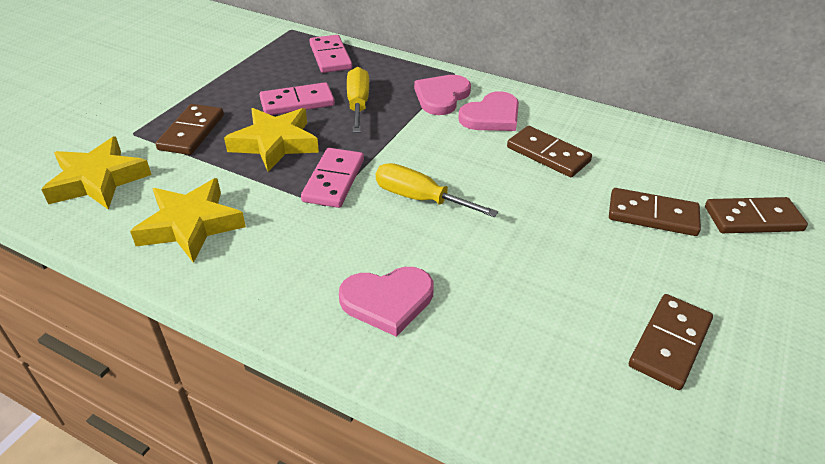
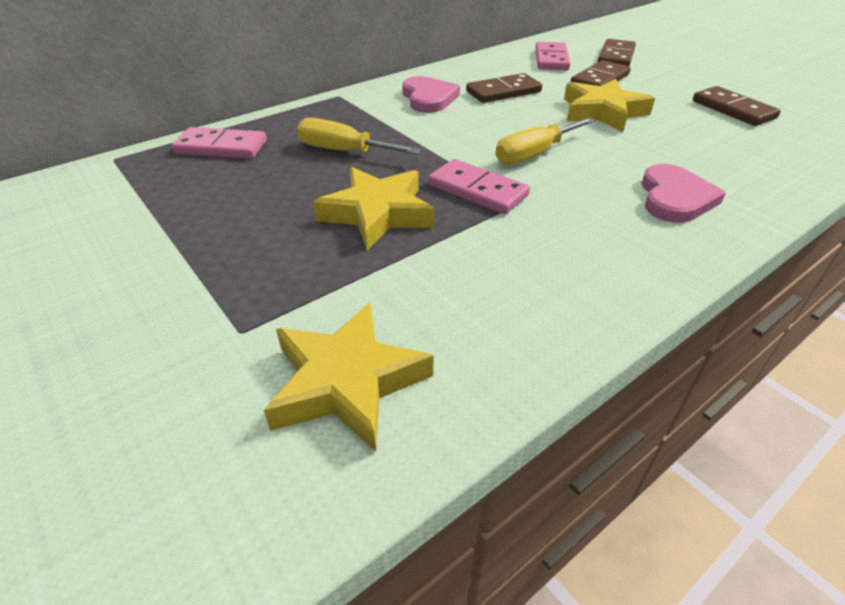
camera: 65 degrees left, 0 degrees up
(191, 132) = (293, 273): brown domino -> none
(191, 225) = (510, 300): yellow star -> yellow star (603, 112)
(297, 102) = (301, 185): pink domino -> pink domino (551, 59)
(441, 97) = (374, 110): pink heart -> none

